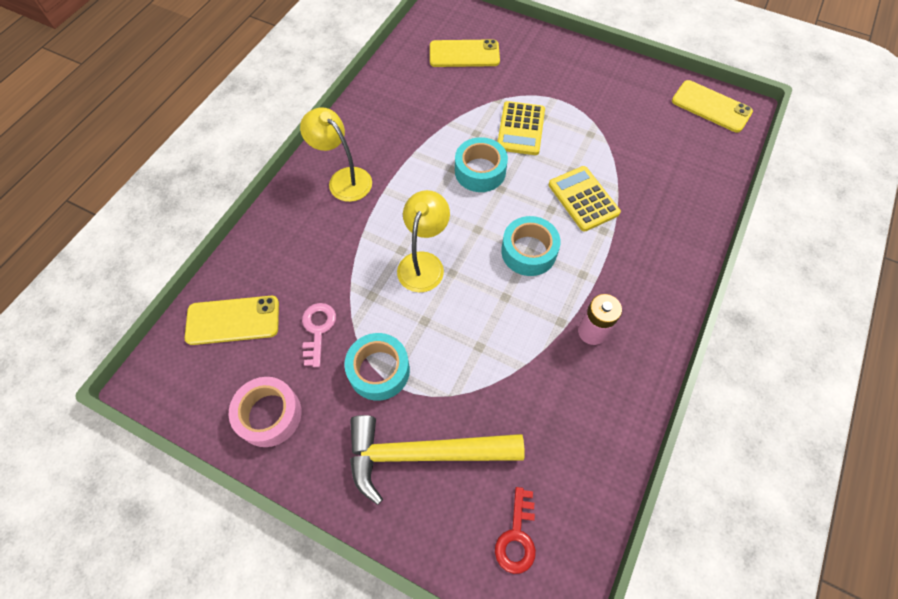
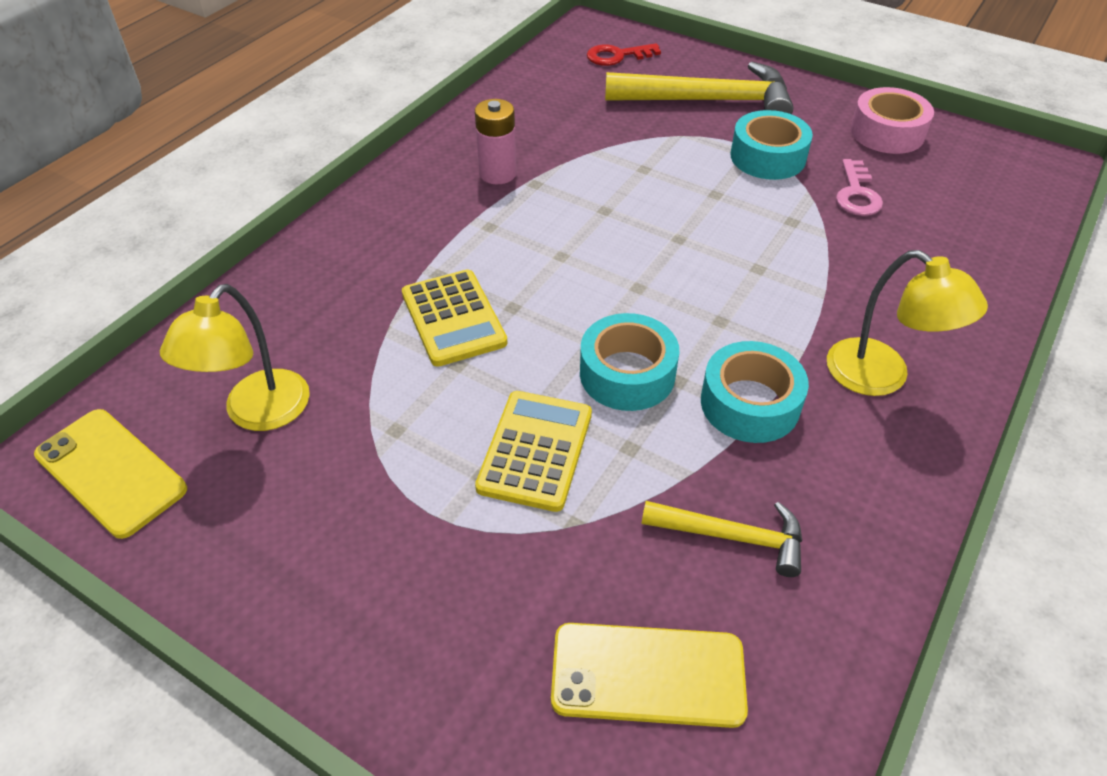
camera: 175 degrees left, 15 degrees down
(233, 320) = (976, 208): yellow phone -> none
(424, 263) = (721, 252): yellow lamp -> yellow lamp (257, 413)
(430, 99) = (731, 536): none -> yellow hammer
(517, 537) = (617, 56): red key -> red key turned 120 degrees counterclockwise
(528, 251) = (562, 256): turquoise tape -> turquoise tape (750, 403)

